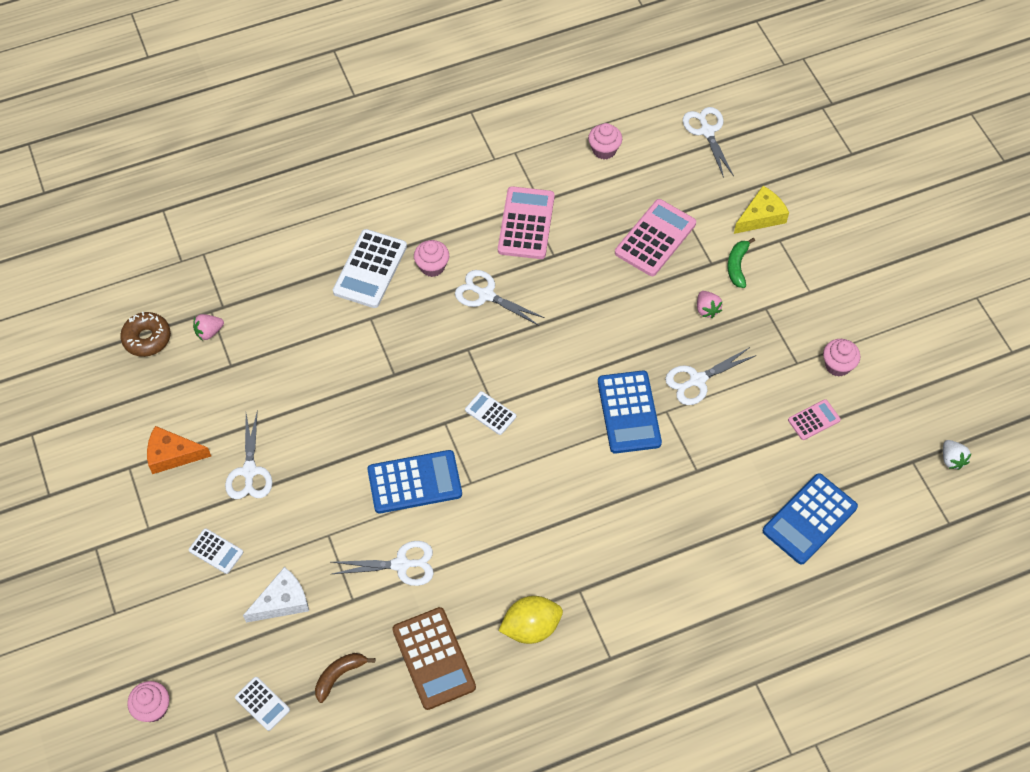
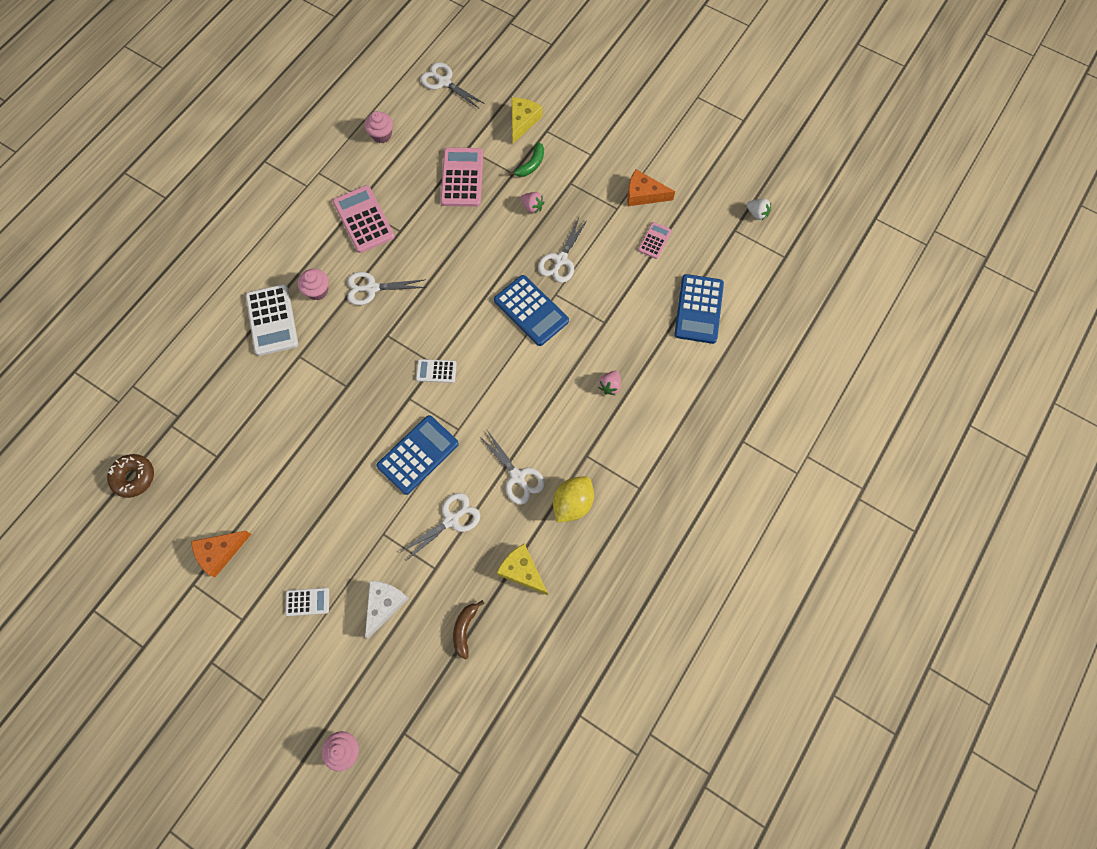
camera: 35 degrees left, 10 degrees up
(209, 332) = (181, 442): pink strawberry -> pink strawberry (610, 386)
(249, 471) = (289, 526): white scissors -> white scissors (517, 477)
(262, 704) = (424, 688): white calculator -> none
(433, 658) = (522, 571): brown calculator -> yellow cheese
(737, 266) = (531, 165): green banana -> green banana turned 120 degrees counterclockwise
(837, 365) = (643, 194): pink cupcake -> orange cheese

